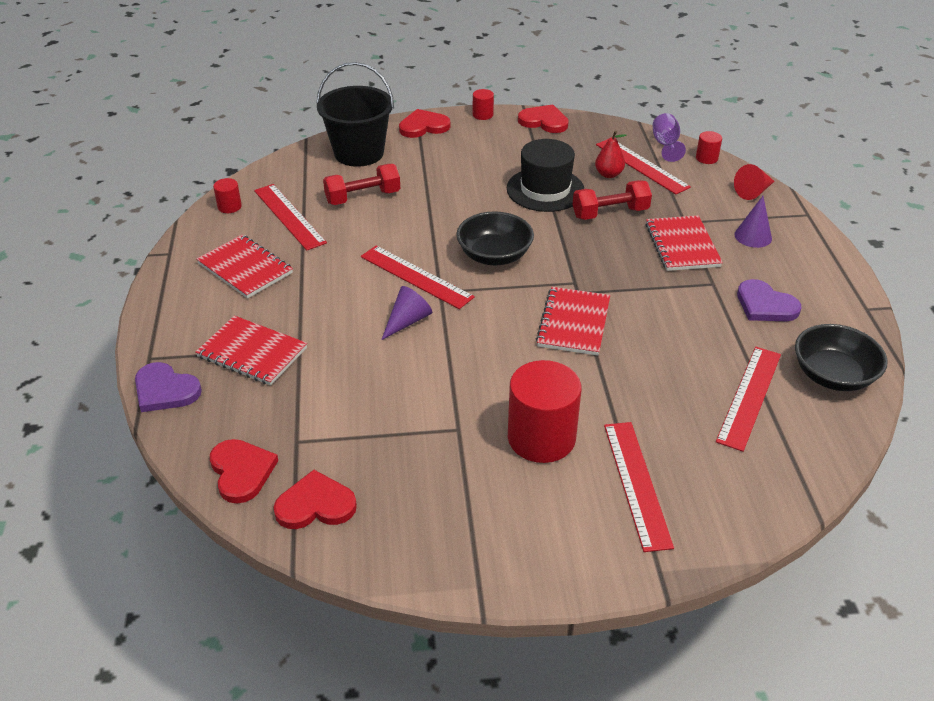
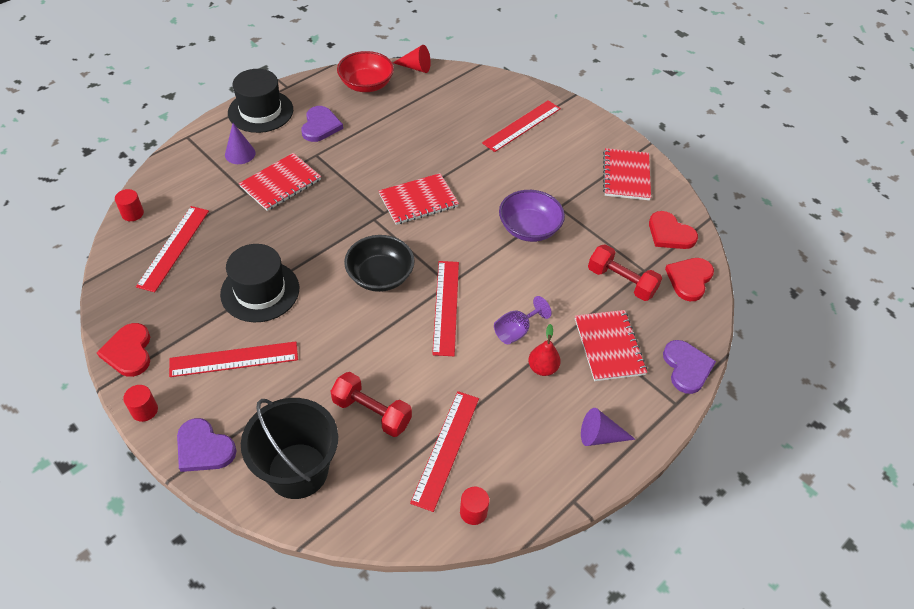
camera: 130 degrees left, 10 degrees up
(245, 268) = (537, 424): red notebook -> red notebook (626, 176)
(407, 321) = (496, 282): purple cone -> purple cone (600, 436)
(423, 126) = (204, 448): red heart -> purple heart
(451, 384) = (529, 228): none -> purple bowl
(541, 438) = (529, 171): red cylinder -> none
(608, 174) = (204, 262): red pear -> red pear (542, 368)
(610, 213) = (266, 237): red dumbbell -> red dumbbell (621, 282)
(666, 145) = (124, 246): purple goblet -> purple goblet (516, 331)
(749, 397) = (415, 108): red ruler -> red ruler (234, 359)
(753, 192) = (172, 171): red cone -> red cone (415, 67)
(824, 273) = (260, 111): none -> black hat
(833, 375) = (366, 84): black bowl -> red bowl

